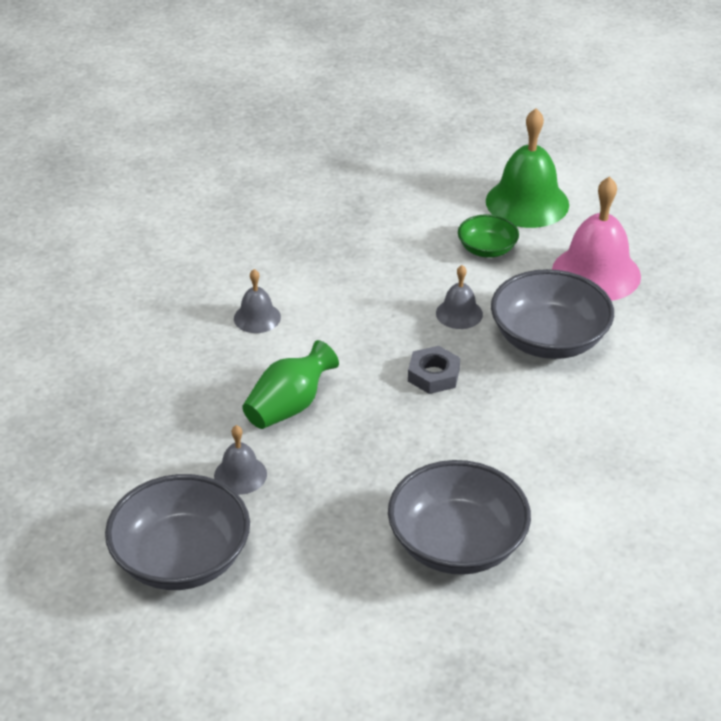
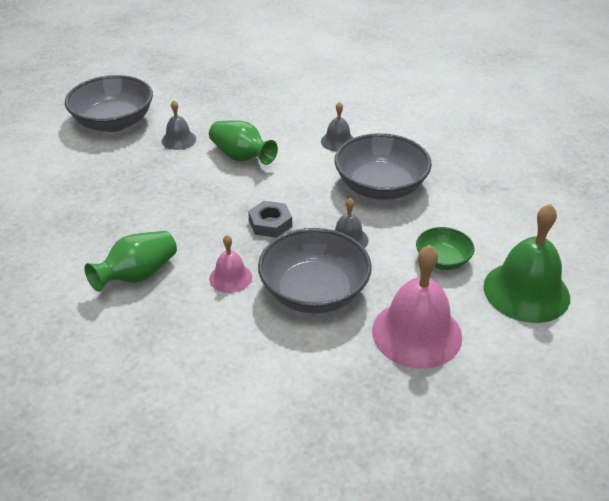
camera: 90 degrees right, 0 degrees up
(457, 543) = (90, 229): grey bowl -> grey bowl (380, 187)
(534, 404) = (230, 277): none -> pink bell
(541, 484) = (137, 275): none -> green vase

